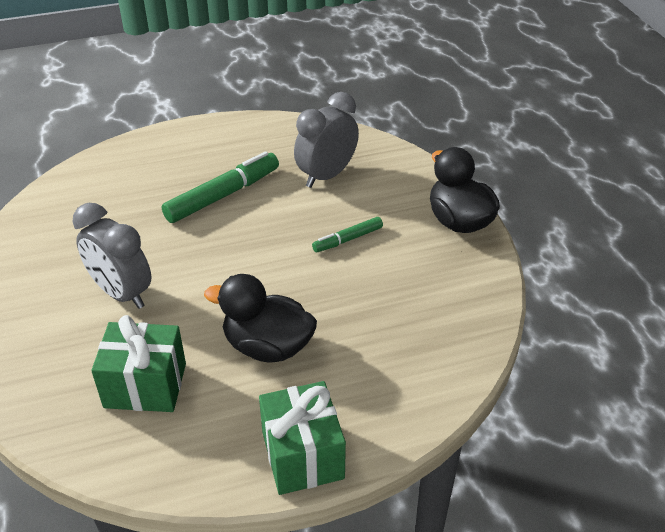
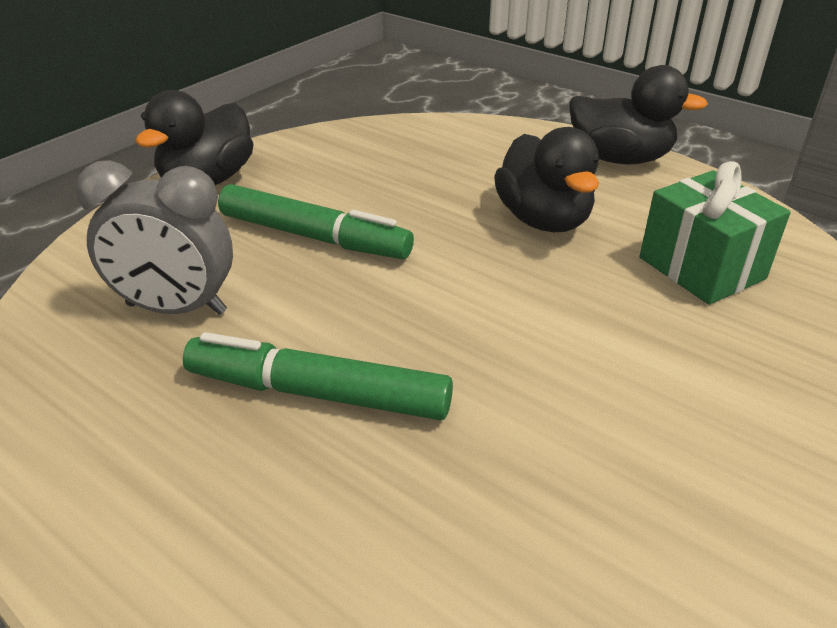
camera: 125 degrees left, 5 degrees down
(121, 293) = (630, 370): grey clock -> none
(302, 455) = (620, 159): green gift -> black duck
(347, 239) = (314, 237): green marker -> green marker, size x1.81

